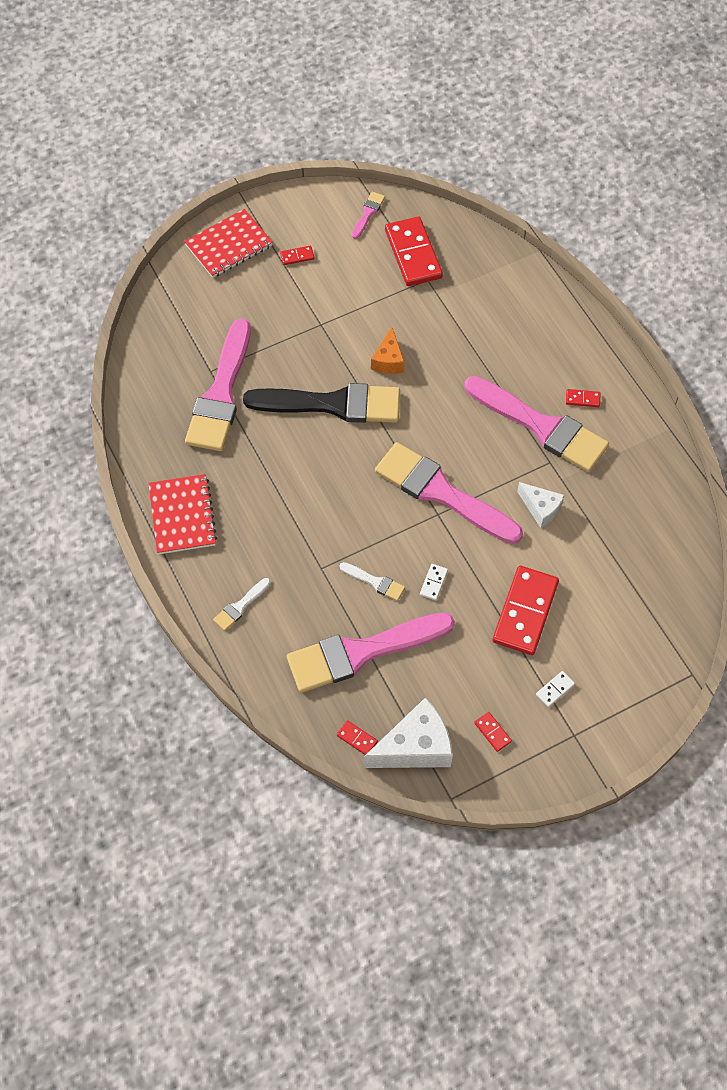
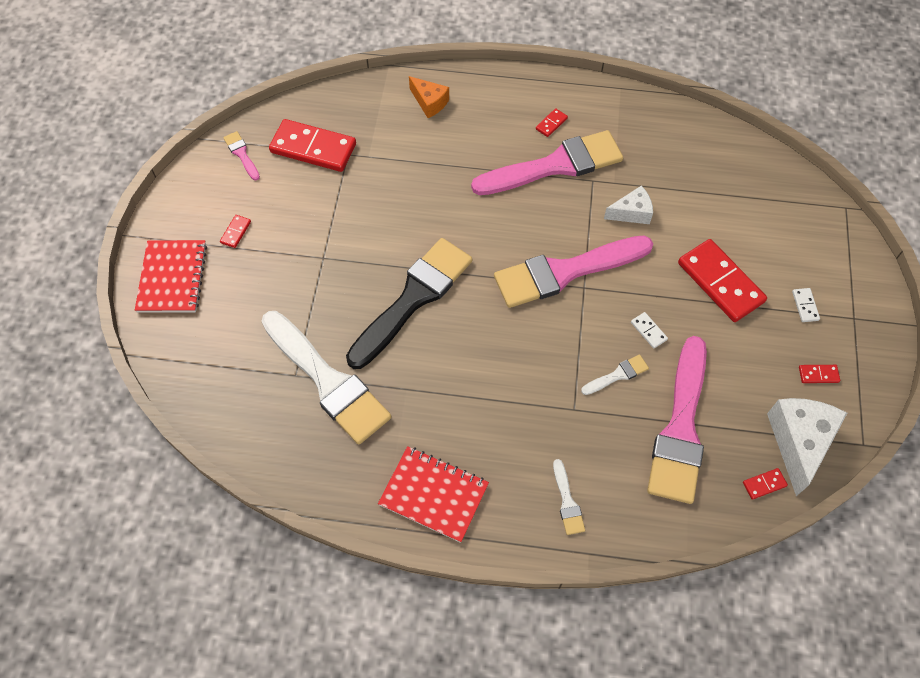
camera: 55 degrees left, 0 degrees up
(221, 393) = (328, 381): pink brush -> white brush
(388, 360) = (404, 230): orange cheese -> orange cheese (429, 102)

